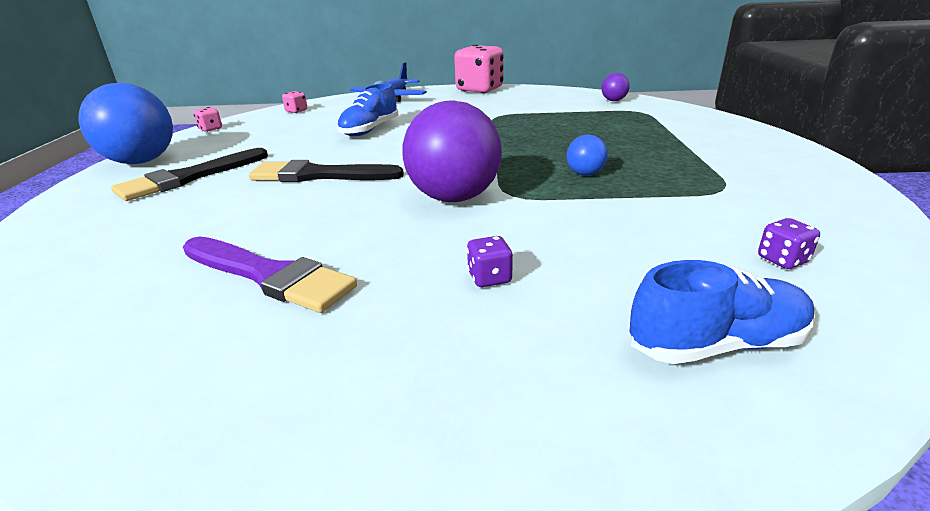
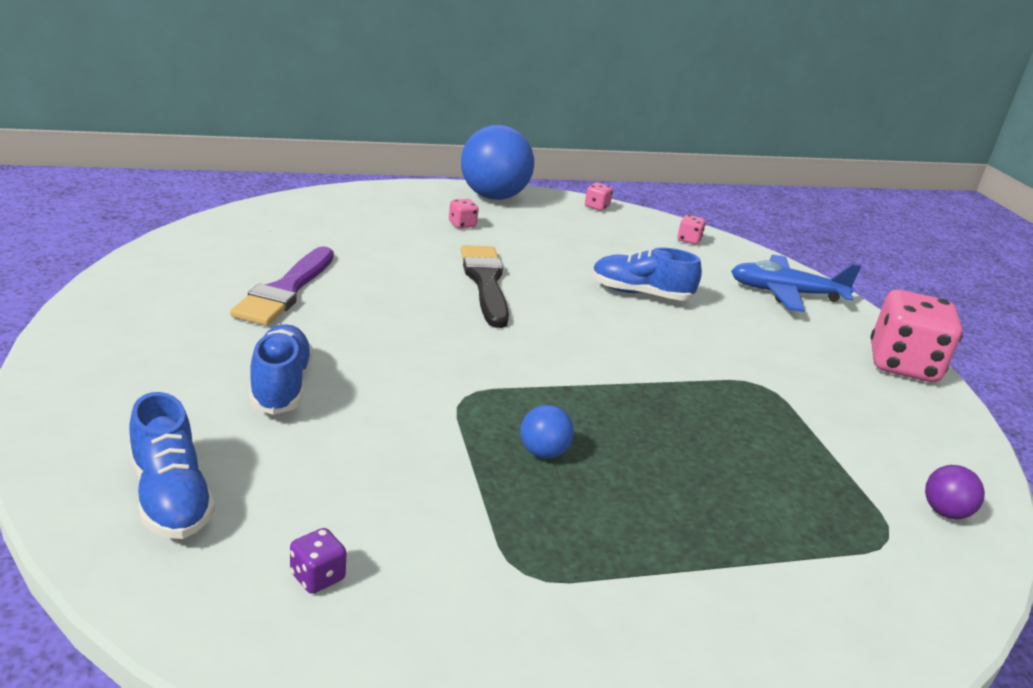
camera: 70 degrees right, 0 degrees up
(189, 177) = (462, 224): black brush -> pink dice
(454, 198) = (446, 361): purple ball -> none
(489, 278) = (281, 385): purple dice -> blue shoe

